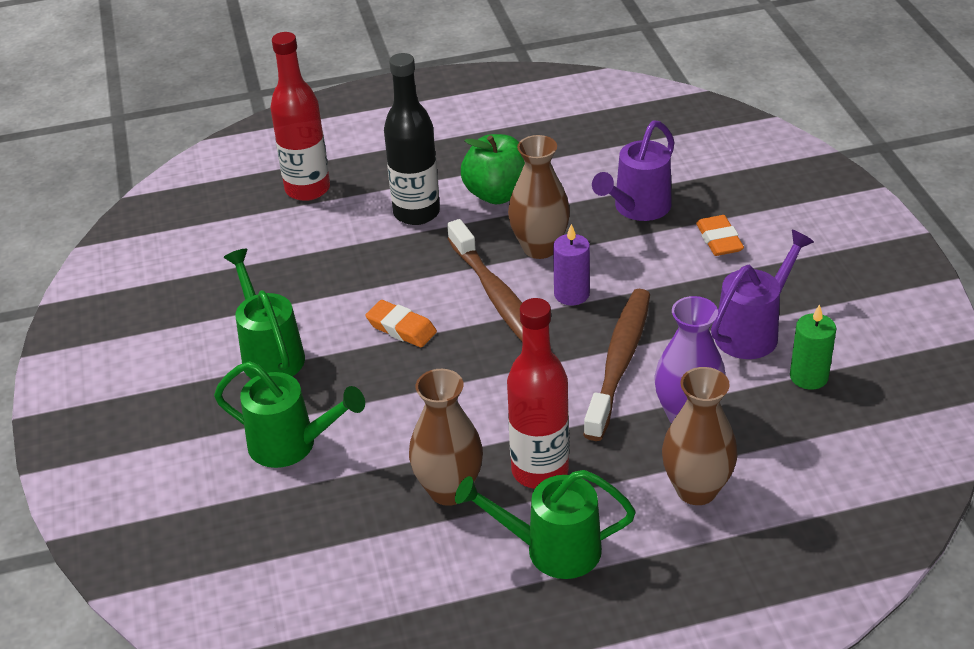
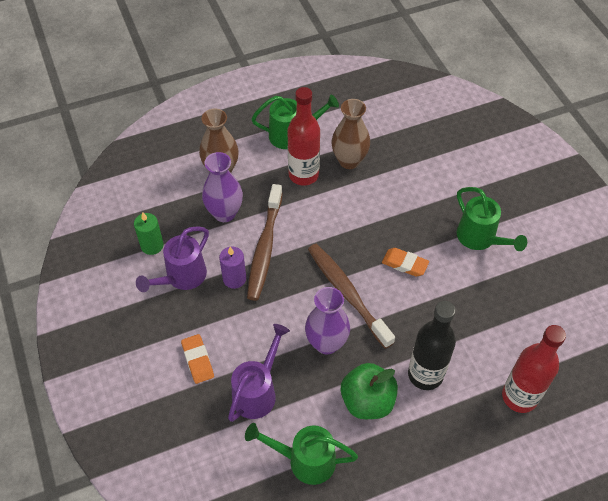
camera: 170 degrees right, 15 degrees up
(292, 445) = (441, 180): green watering can -> green watering can (304, 460)
(540, 248) = (326, 343): brown vase -> purple vase
(571, 294) = (299, 301): purple candle -> purple candle (234, 279)

